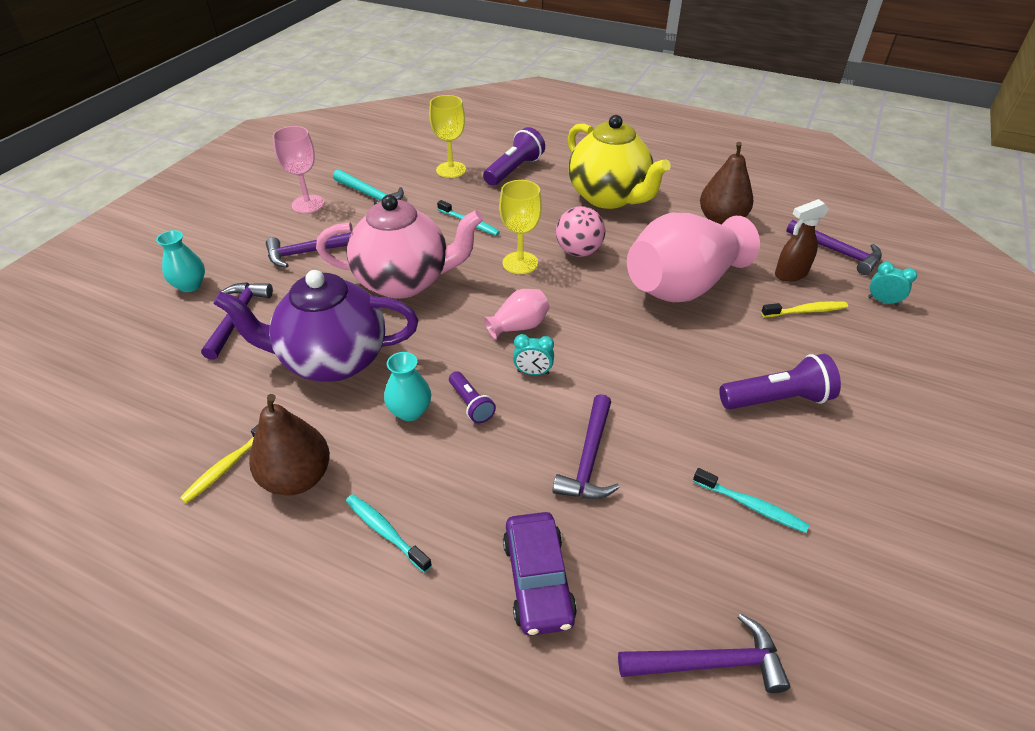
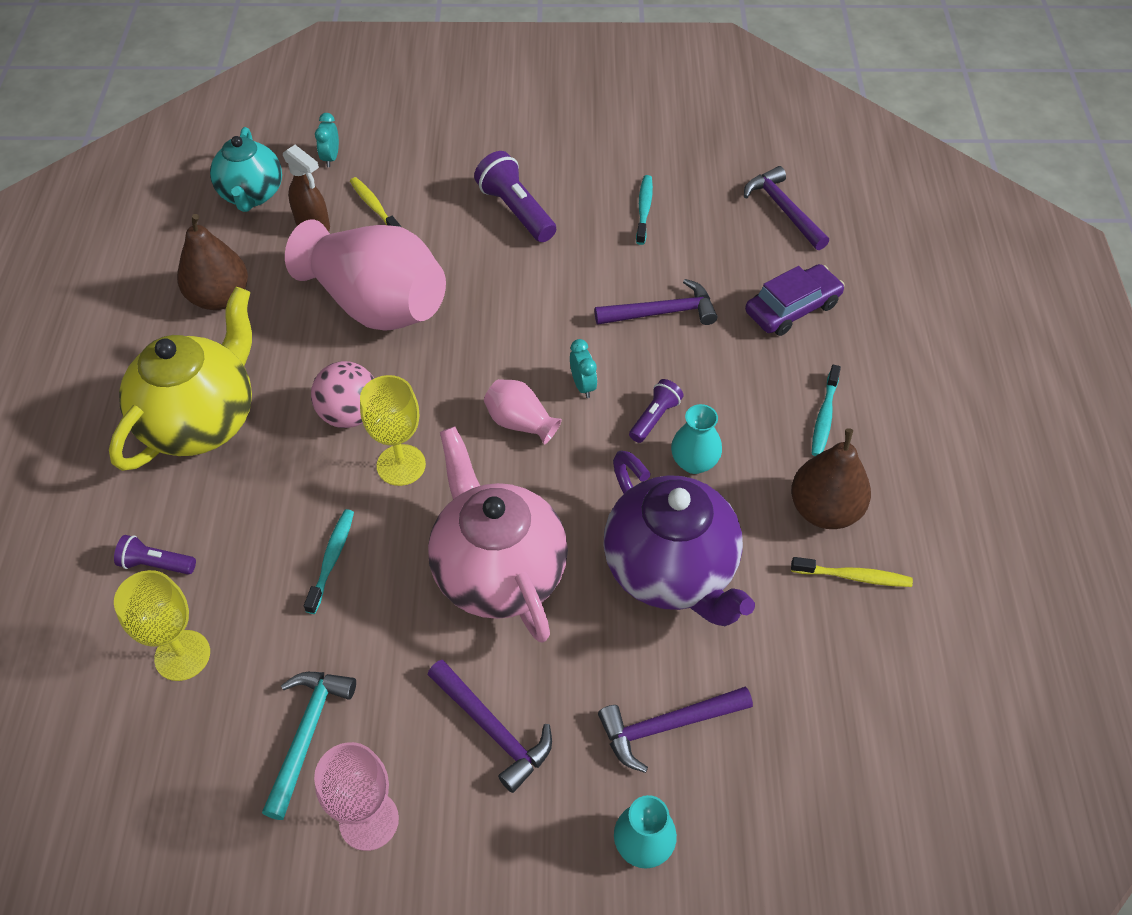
camera: 115 degrees left, 10 degrees up
(514, 170) = (156, 564): purple flashlight -> purple flashlight, size x0.59
(837, 252) = (252, 195): purple hammer -> turquoise teapot

